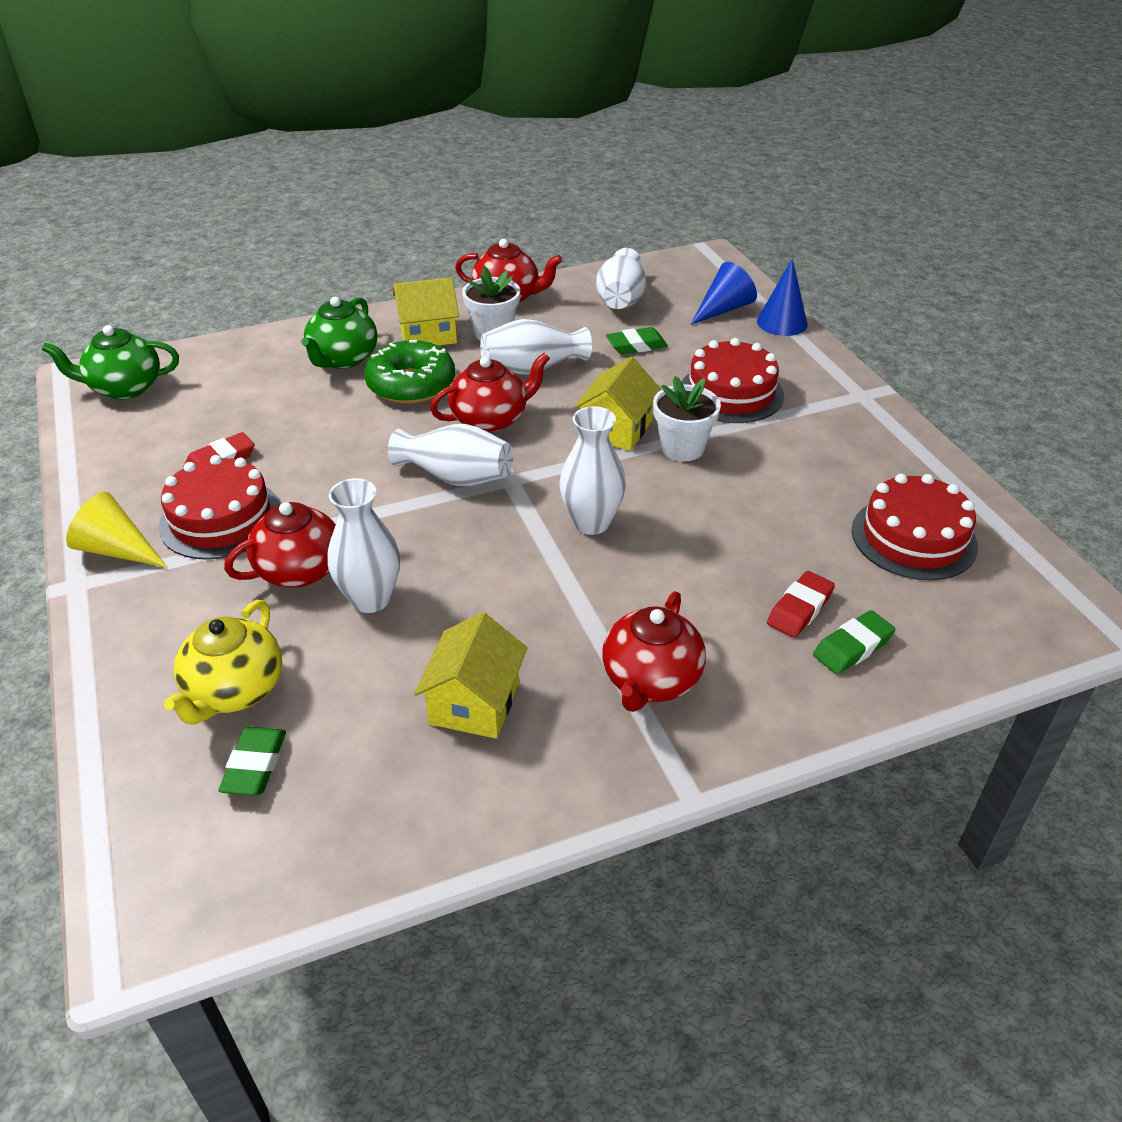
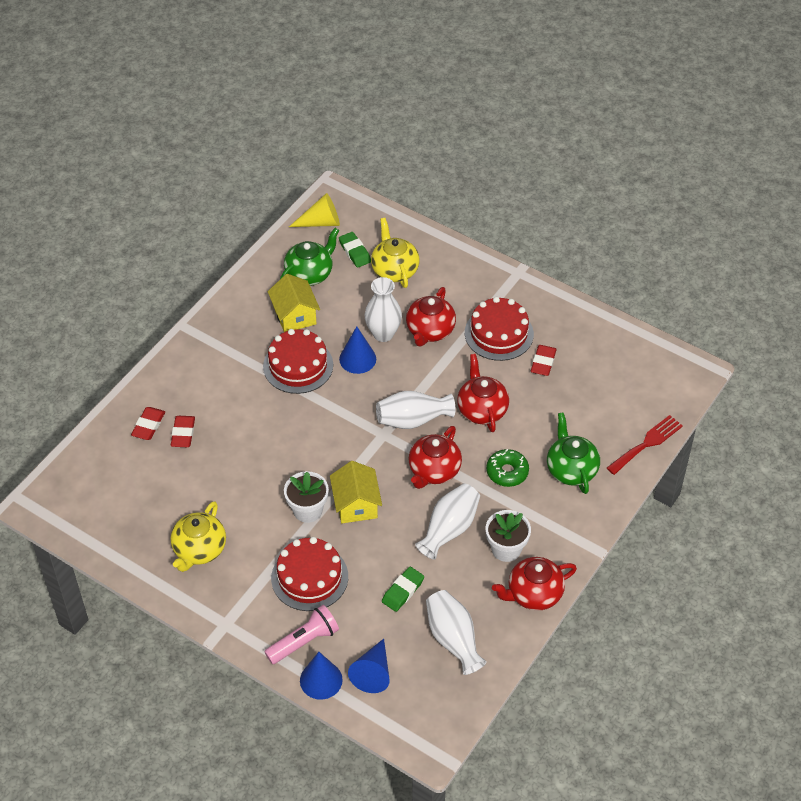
camera: 145 degrees right, 10 degrees up
(117, 550) = (523, 294): yellow cone -> yellow cone (321, 222)
(125, 388) = (661, 377): green teapot -> green teapot (309, 274)
(237, 346) = (647, 443): none -> red fork
(411, 385) = (507, 472): green donut -> green donut, size x0.66
(428, 334) = (545, 523): yellow house -> none
(445, 583) = (357, 359): none -> blue cone
(591, 523) = (318, 429): white vase -> none
(651, 680) = (229, 362): red teapot -> red teapot (482, 410)
(778, 351) = (304, 641): none -> pink flashlight
(852, 647) = (148, 425): green eraser -> red eraser
(855, 468) = (199, 550): none -> yellow teapot
(913, 538) = (145, 511): red cake -> red cake (298, 365)

